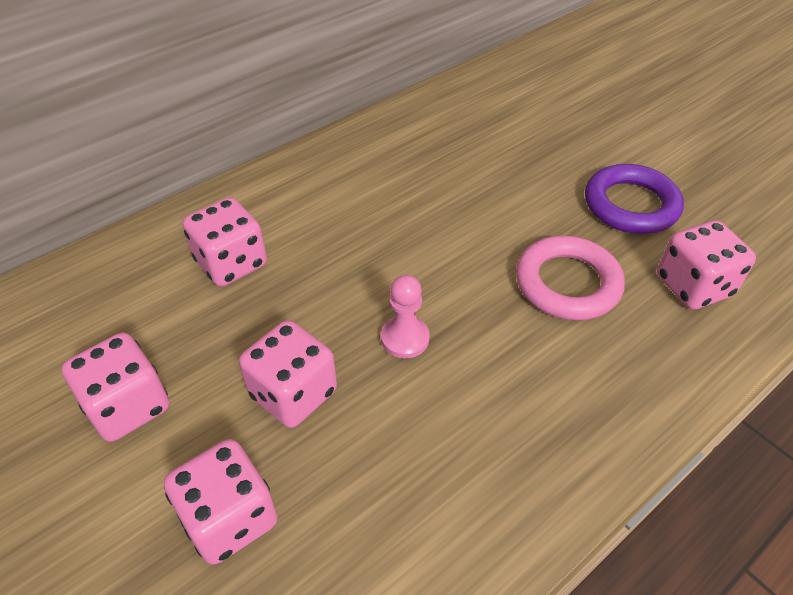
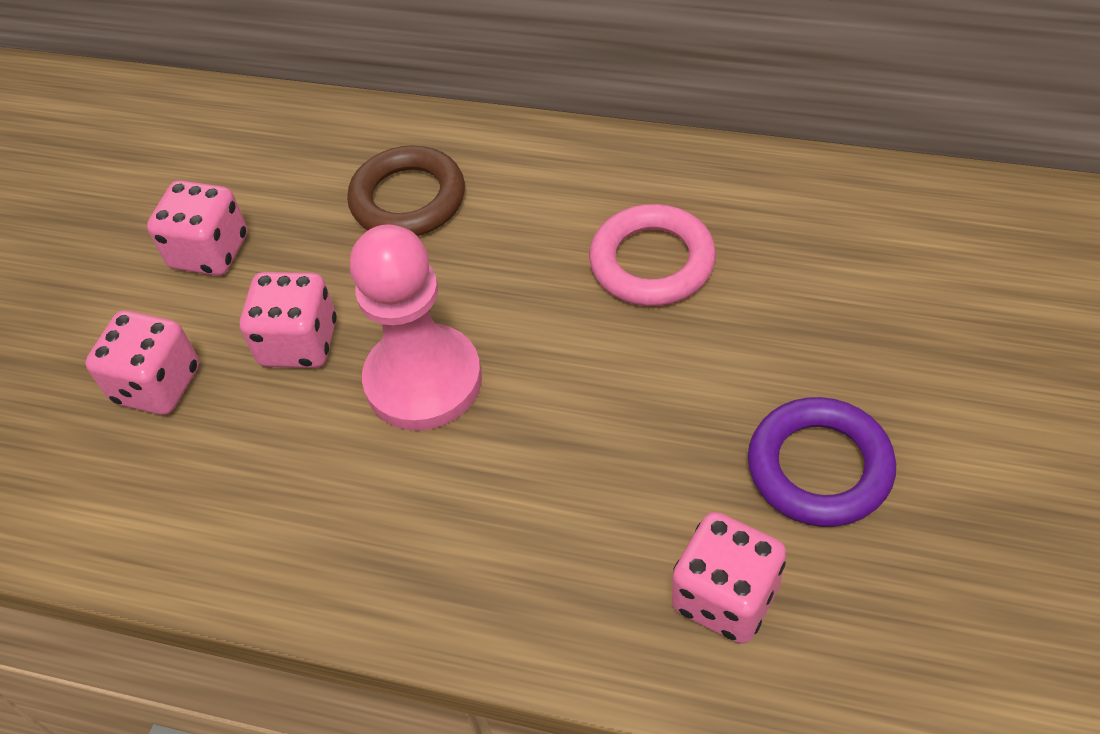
camera: 60 degrees right, 5 degrees up
(231, 263) = (408, 199): pink dice -> brown ring
(405, 338) = (423, 380): pink pawn -> pink pawn, size x2.08
(567, 283) = (618, 471): pink ring -> pink ring (652, 262)

